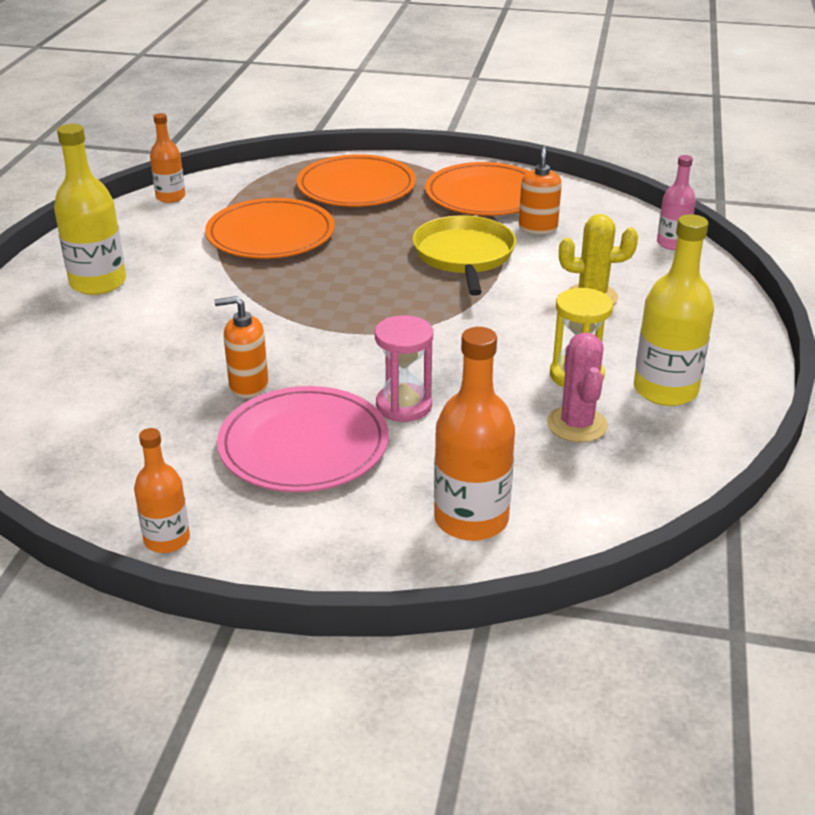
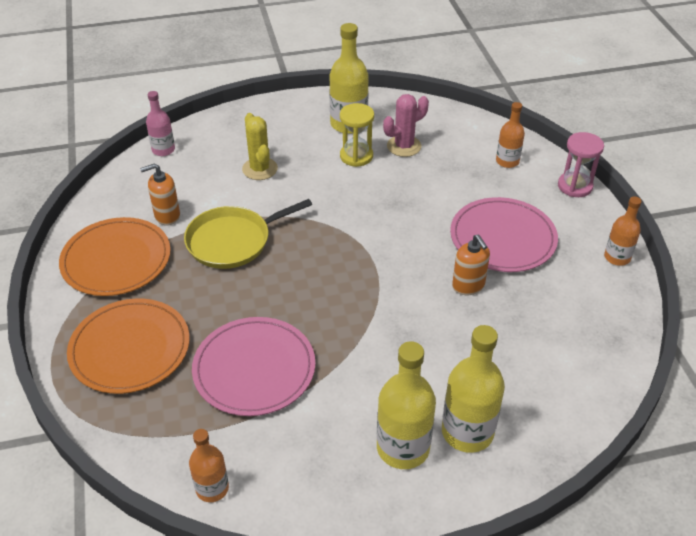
camera: 115 degrees left, 10 degrees up
(69, 320) = (467, 432): none -> yellow bottle
(270, 234) = (254, 369): orange plate -> pink plate
(404, 405) = (435, 212): pink hourglass -> pink hourglass (575, 186)
(471, 519) = (507, 161): orange bottle -> orange bottle, size x0.60

